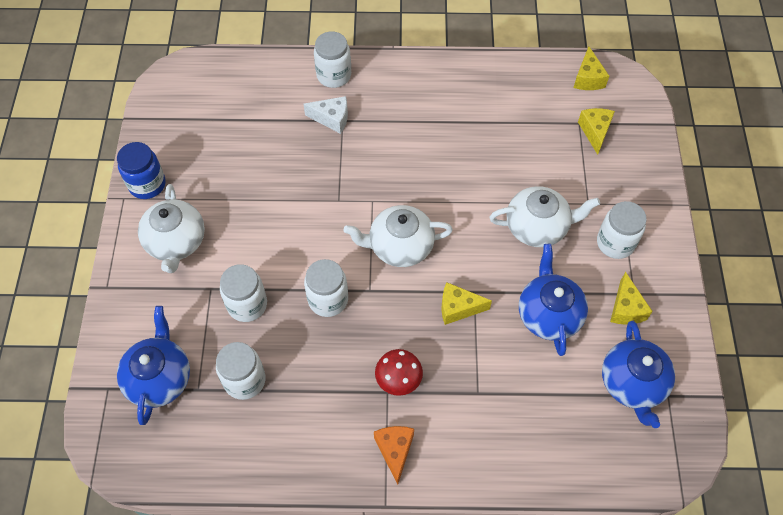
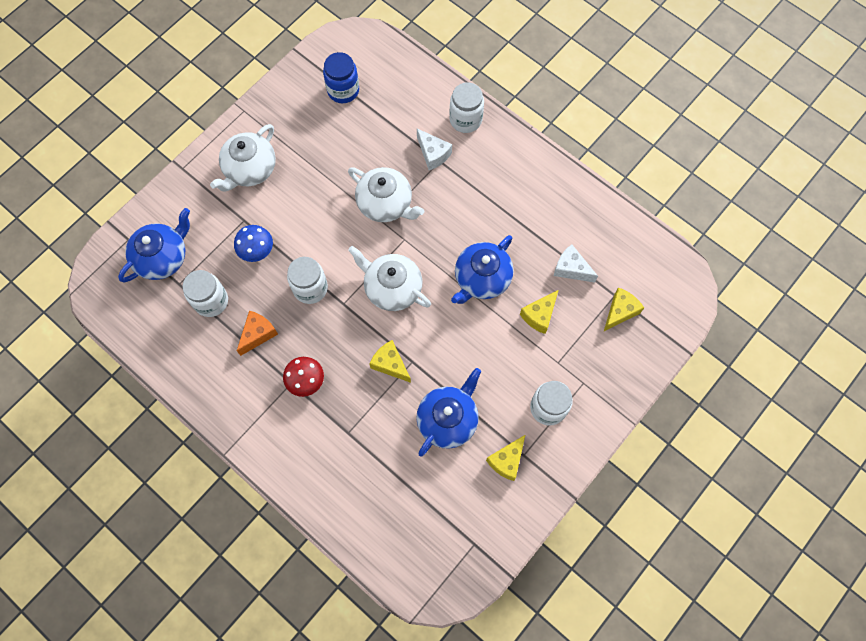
camera: 40 degrees right, 10 degrees up
(147, 184) = (266, 112): blue jar -> blue jar (343, 90)
(247, 304) = (256, 250): white jar -> blue mushroom
(395, 450) = (261, 425): orange cheese -> orange cheese (258, 334)
(527, 127) = (571, 269): none -> white cheese
(537, 227) = (502, 350): white teapot -> white teapot (385, 204)
(588, 78) = (658, 264): yellow cheese -> yellow cheese (539, 315)
(632, 383) = (458, 515): blue teapot -> blue teapot (482, 278)

